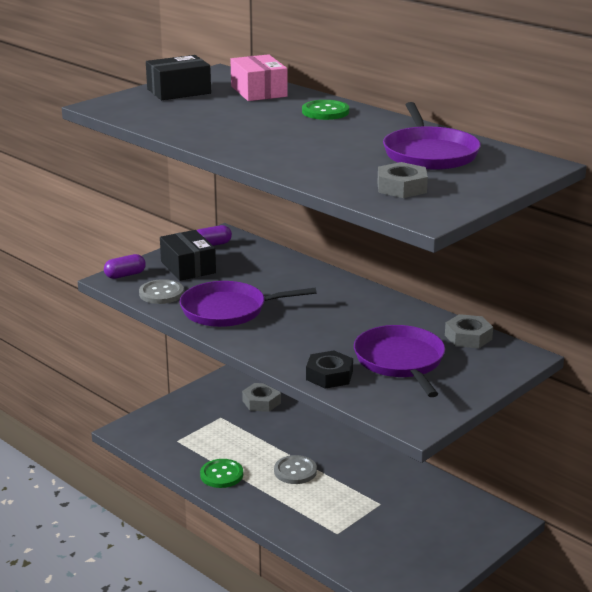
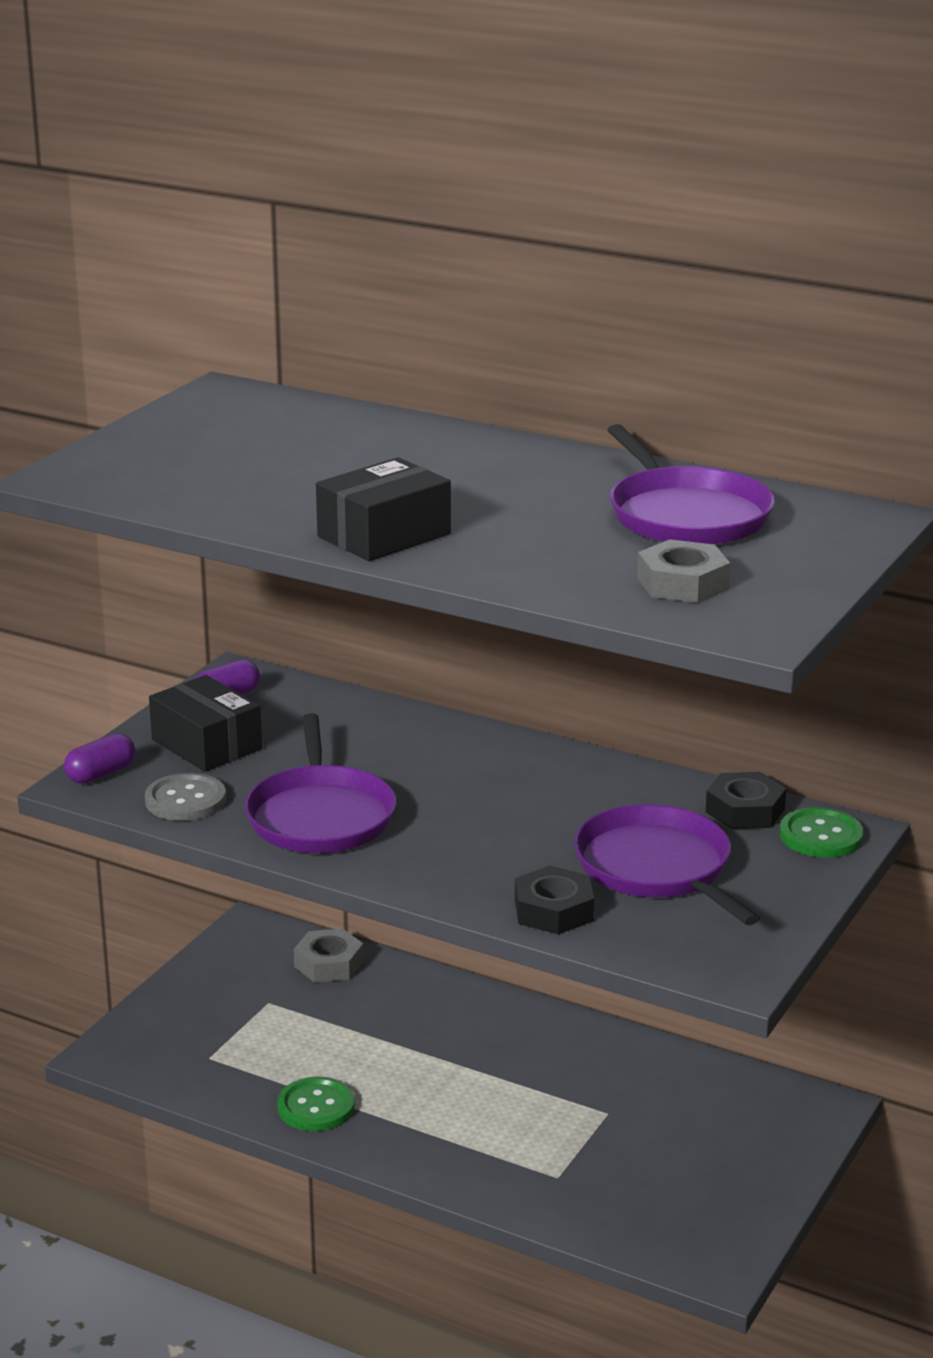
camera: 15 degrees left, 0 degrees up
(179, 91) = (179, 435): black box -> black box (384, 535)
(228, 310) = (320, 816): purple pan -> purple pan turned 75 degrees counterclockwise
(259, 91) = (320, 422): pink box -> none
(295, 471) = (441, 1079): grey button -> none
(325, 112) = (462, 452): green button -> green button (821, 836)
(468, 337) = (745, 810): grey nut -> black nut

